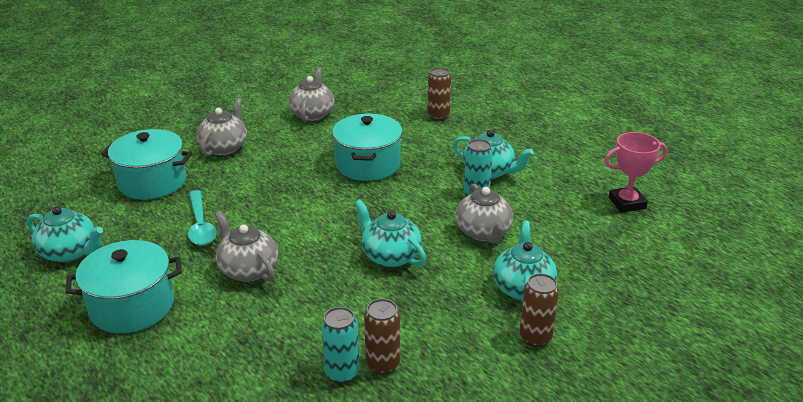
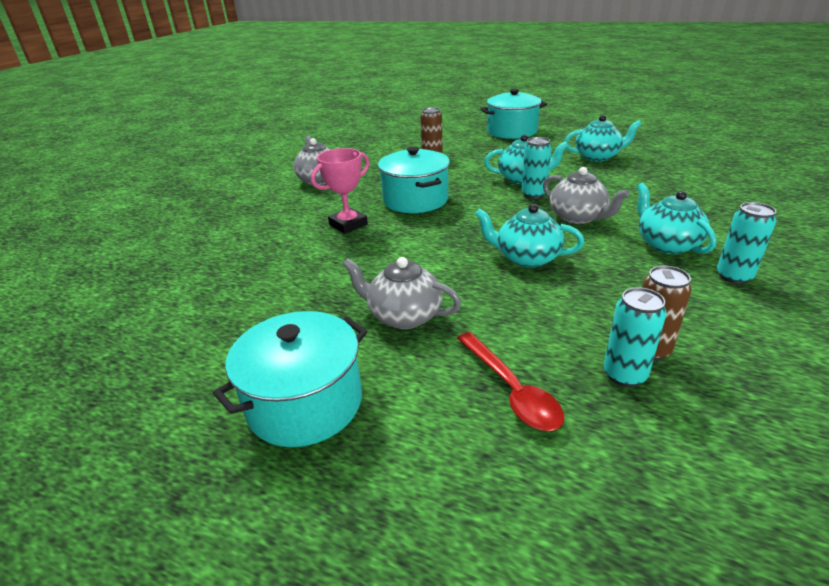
camera: 25 degrees left, 0 degrees up
(70, 252) = (160, 374): turquoise teapot -> turquoise teapot (598, 157)
(152, 182) = (204, 273): turquoise pot -> turquoise pot (512, 131)
(200, 225) = (303, 294): turquoise spoon -> none
(224, 147) = (258, 224): grey teapot -> none
(258, 350) = (511, 390): none -> red spoon
(535, 337) = (733, 276): brown can -> turquoise can
(627, 203) = (649, 170): pink trophy -> pink trophy (348, 224)

